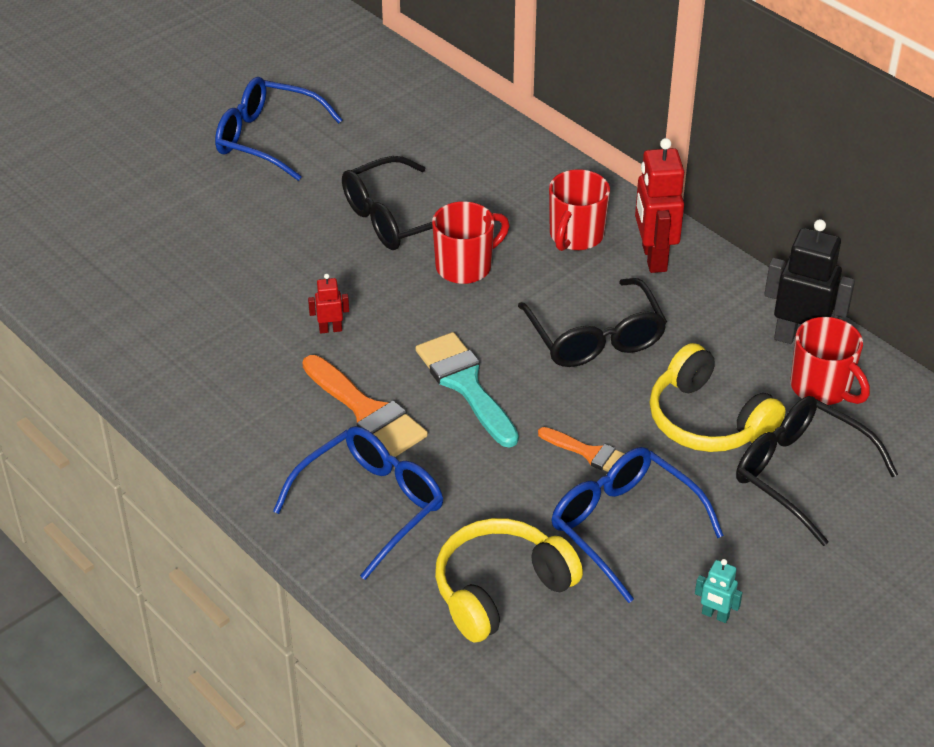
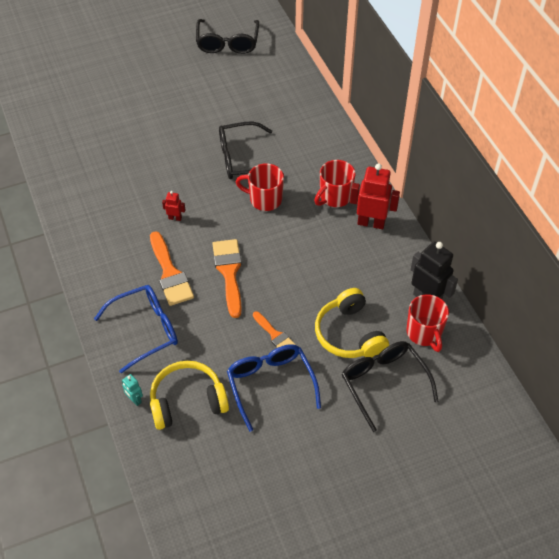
camera: 20 degrees right, 10 degrees up
(266, 139) = (197, 90): blue glasses -> none
(465, 266) = (264, 199): red mug -> red mug turned 150 degrees counterclockwise
(465, 384) = (229, 272): turquoise brush -> orange brush
(595, 338) = (313, 264): black glasses -> black glasses (227, 43)
(653, 258) = (371, 223): red robot -> red robot turned 90 degrees clockwise
(715, 615) = (292, 454): turquoise robot -> turquoise robot (134, 400)

